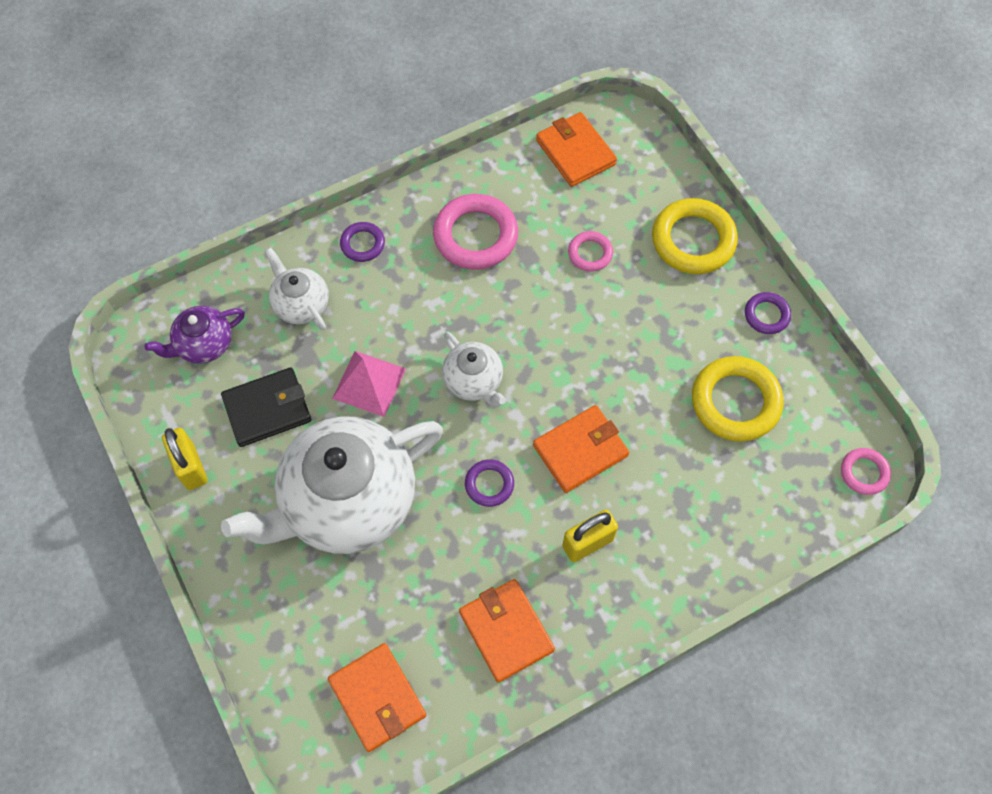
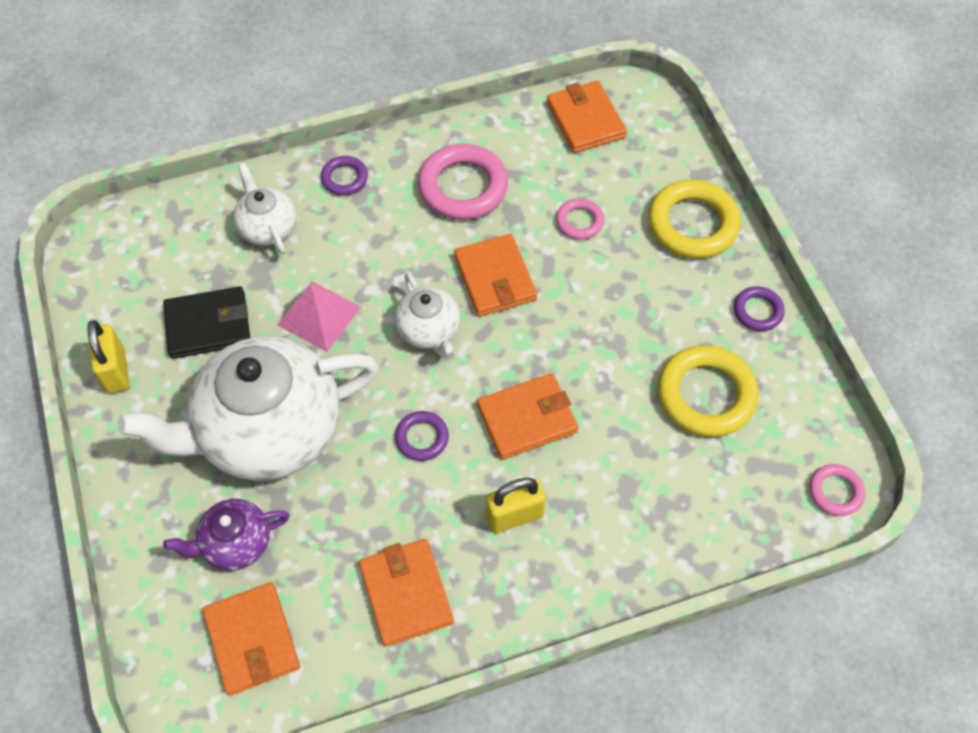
camera: 10 degrees right, 5 degrees down
(203, 344) = (159, 252): purple teapot -> purple teapot (235, 543)
(523, 321) = (495, 278): none -> orange wallet

